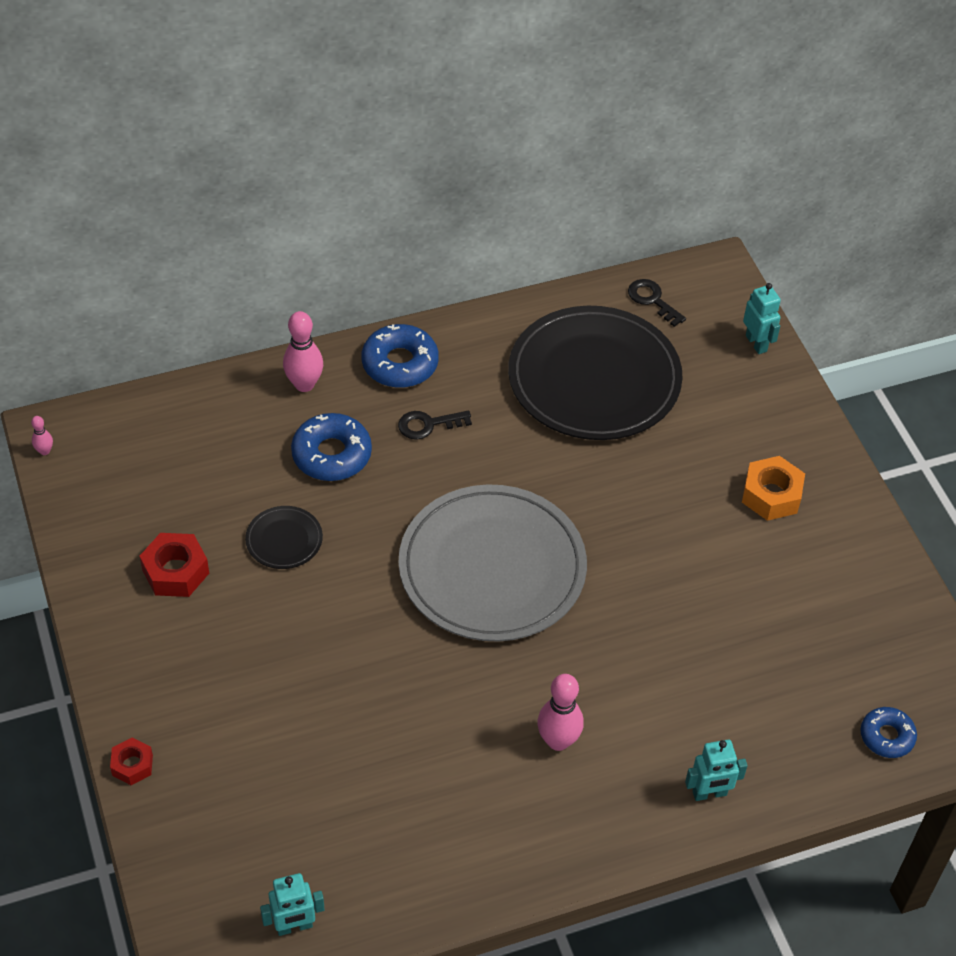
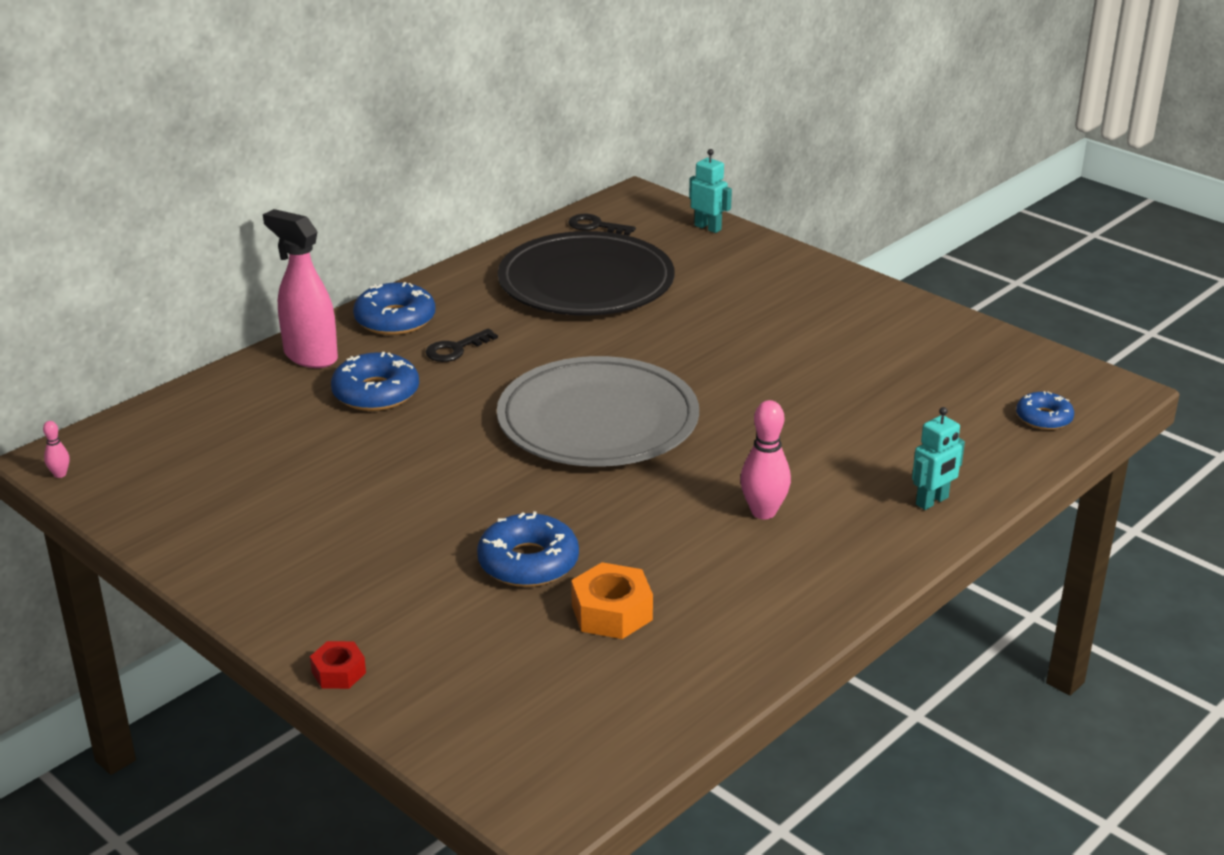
camera: 25 degrees left, 20 degrees down
(176, 571) = (275, 516): red nut -> none
(284, 540) = (374, 461): black plate -> none
(294, 926) = (619, 734): turquoise robot -> none
(304, 384) = (310, 356): pink bowling pin -> pink spray bottle
(336, 712) = (528, 562): none -> blue donut
(771, 495) = (805, 307): orange nut -> orange nut (612, 612)

